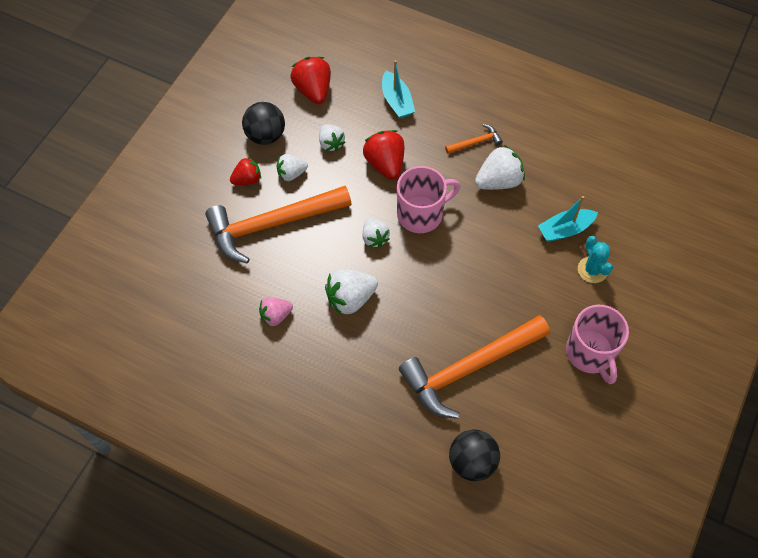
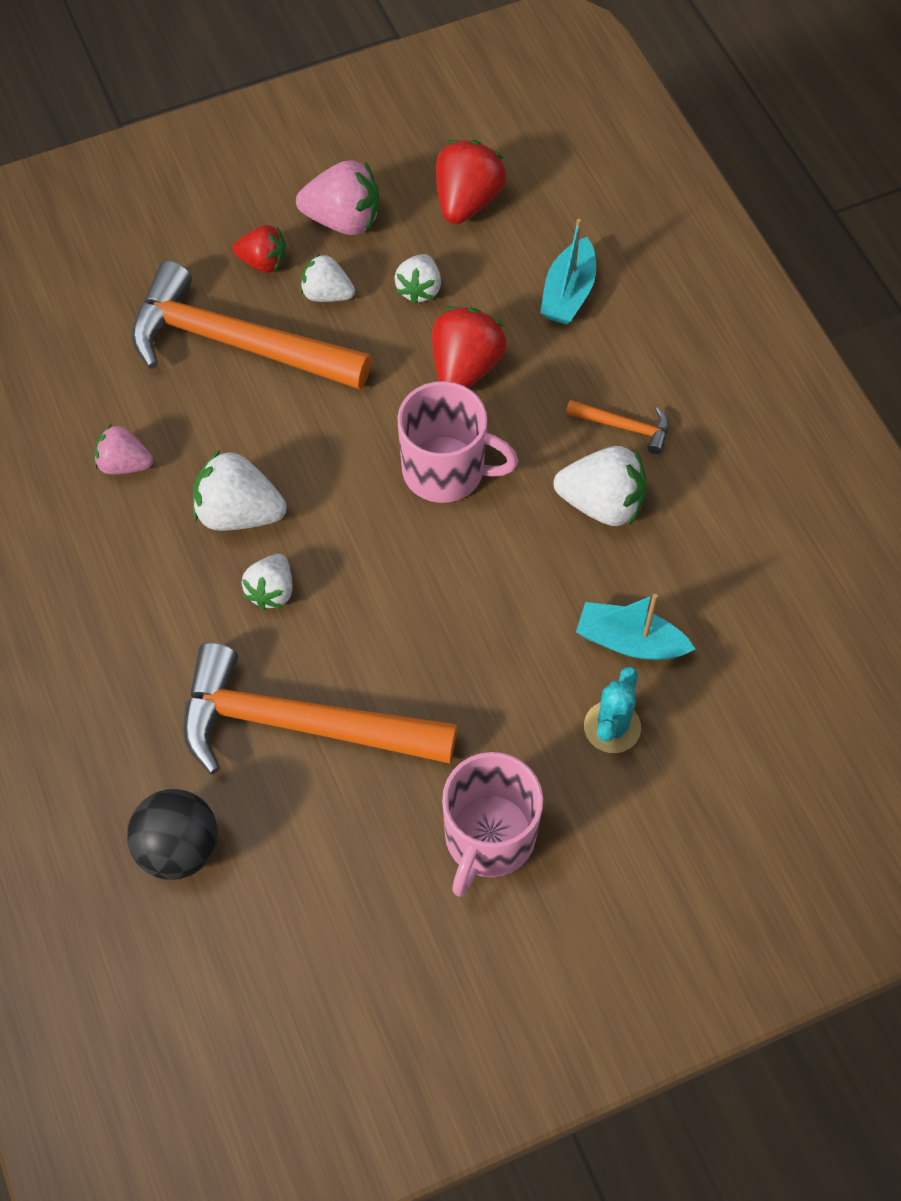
camera: 40 degrees right, 0 degrees up
(265, 135) = (343, 220): black ball -> pink strawberry
(374, 238) = (350, 457): white strawberry -> white strawberry (271, 591)

